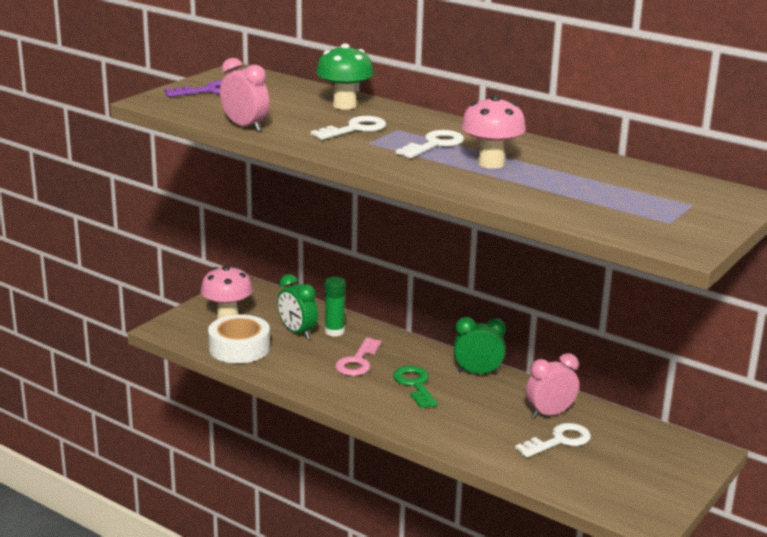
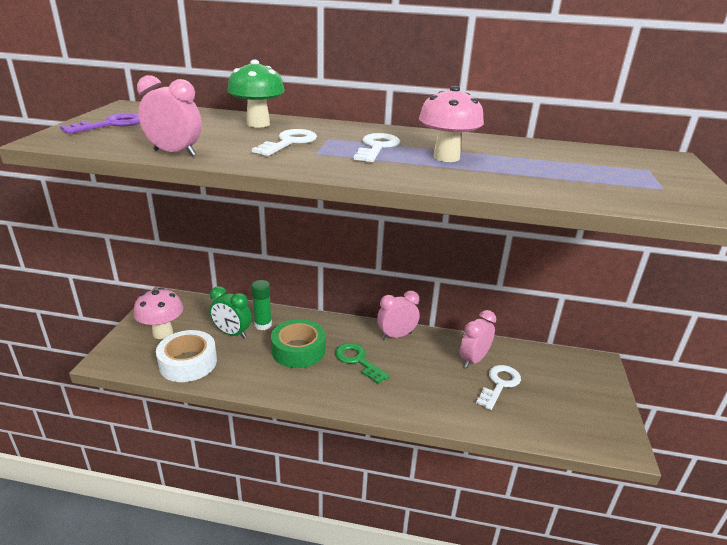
camera: 25 degrees left, 5 degrees up
(357, 362) = (298, 350): pink key -> green tape
(477, 373) = (396, 335): green clock -> pink clock

